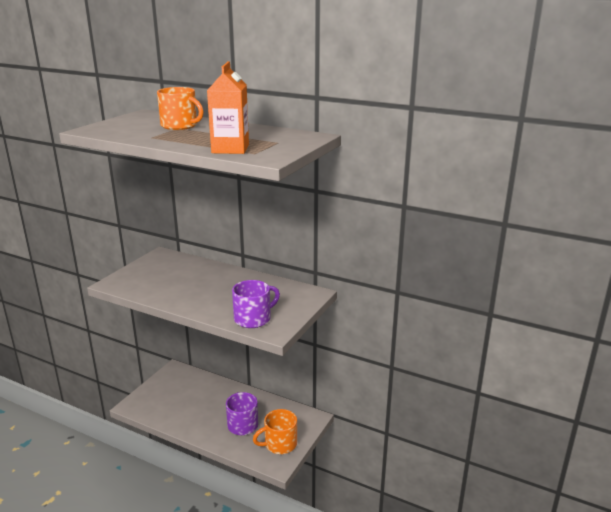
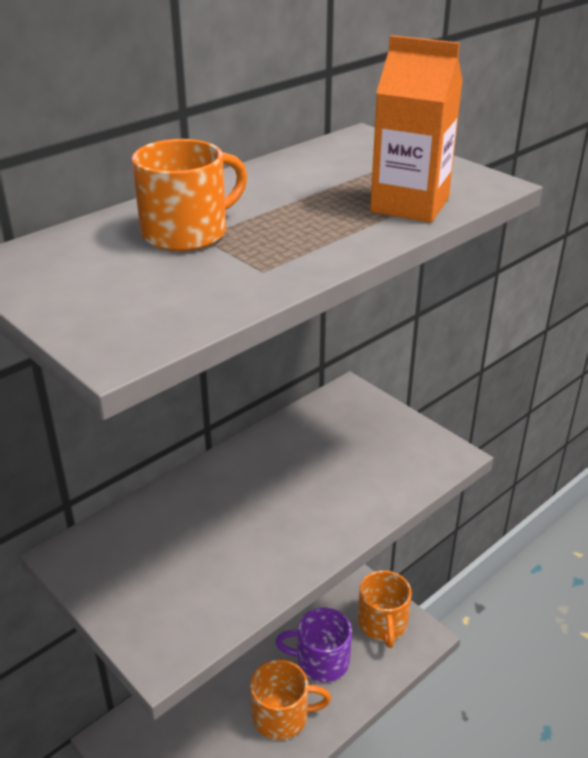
camera: 70 degrees left, 10 degrees up
(203, 418) = (282, 715): none -> orange mug
(253, 318) = (403, 469): purple mug -> none

